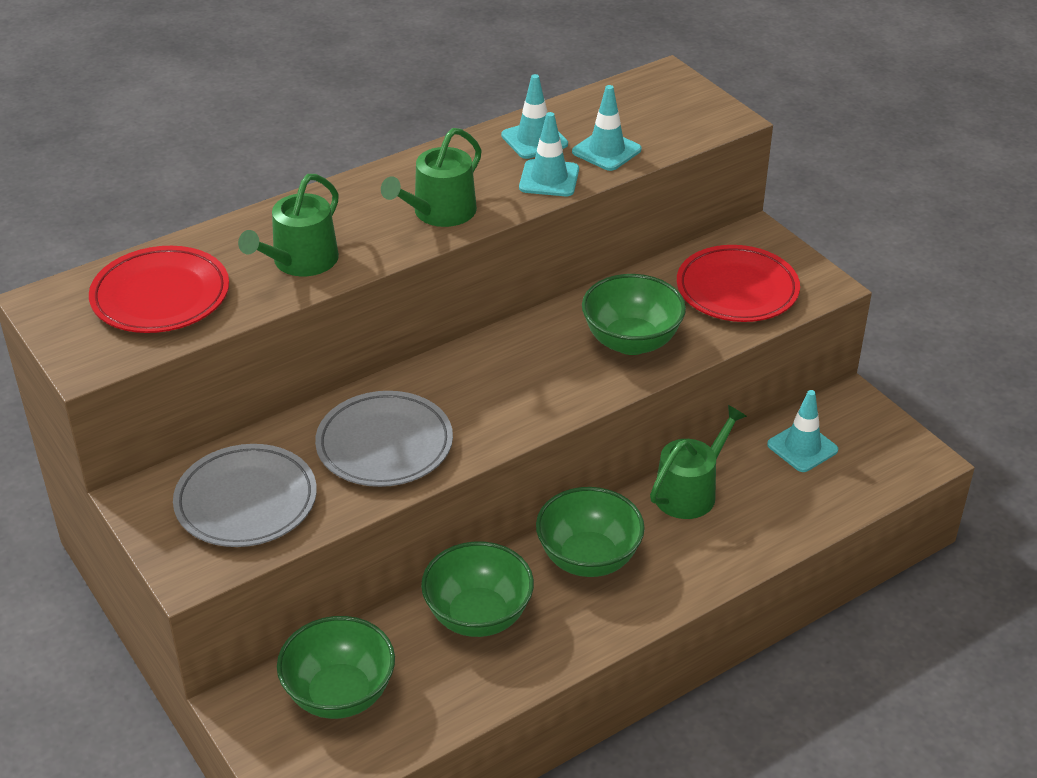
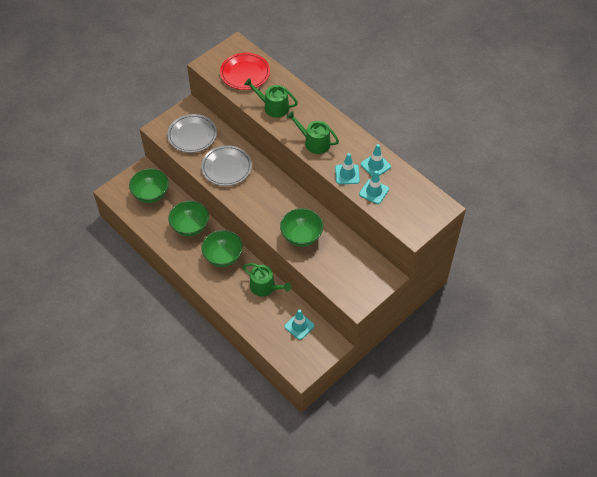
camera: 80 degrees right, 15 degrees up
(737, 289) = (345, 271): red plate -> none

